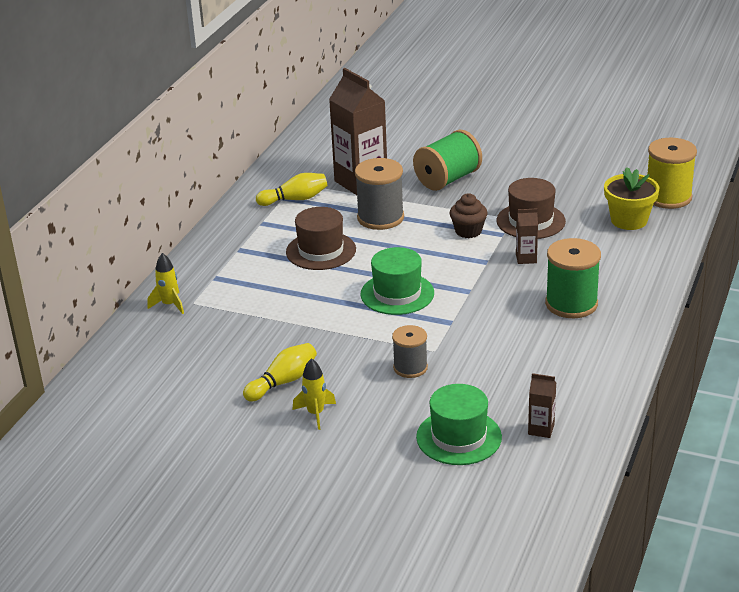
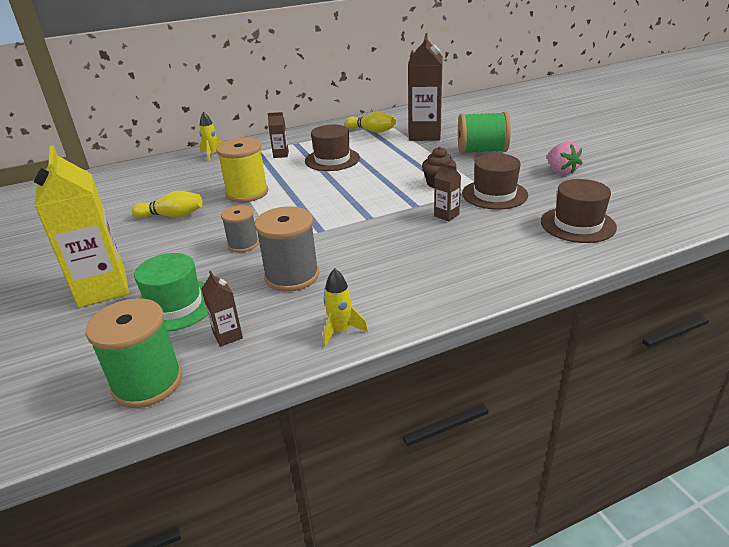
camera: 45 degrees right, 0 degrees up
(252, 269) = (281, 155): none -> brown carton
(315, 414) = (147, 241): yellow rocket -> yellow rocket (340, 331)
(370, 464) = (102, 289): none -> yellow carton
(380, 218) = (399, 156): grey spool -> grey spool (292, 276)
(397, 294) = (324, 199): green hat -> none
(546, 174) = (561, 171): none -> pink strawberry
(571, 304) = (422, 260): green spool -> green spool (147, 383)
(629, 220) = (577, 224): yellow flower pot -> brown hat
(668, 197) = (645, 222): yellow spool -> yellow spool (247, 193)

